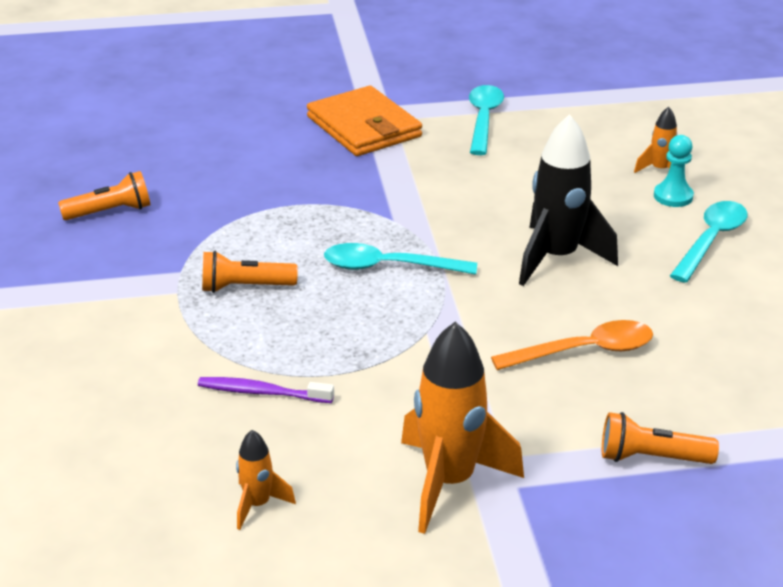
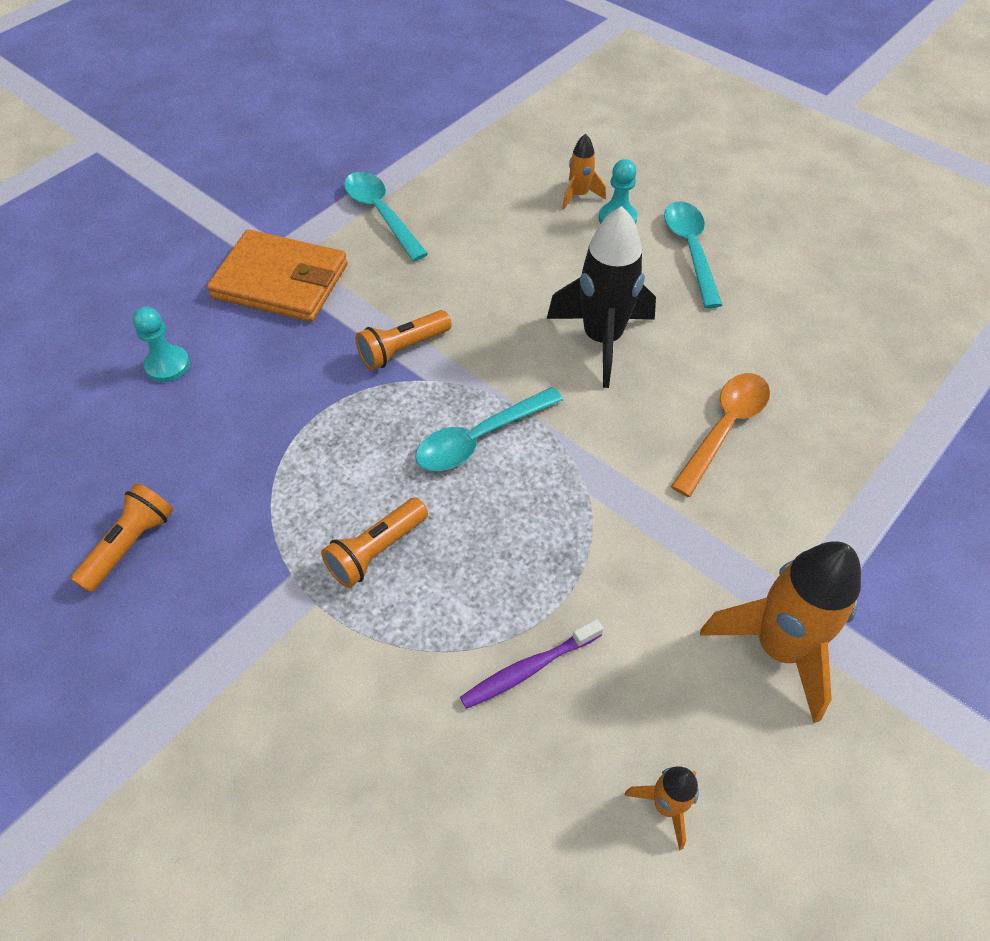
camera: 40 degrees left, 20 degrees up
(237, 138) = (167, 365): none -> turquoise pawn
(651, 457) = (879, 506): orange flashlight -> orange flashlight (403, 349)

